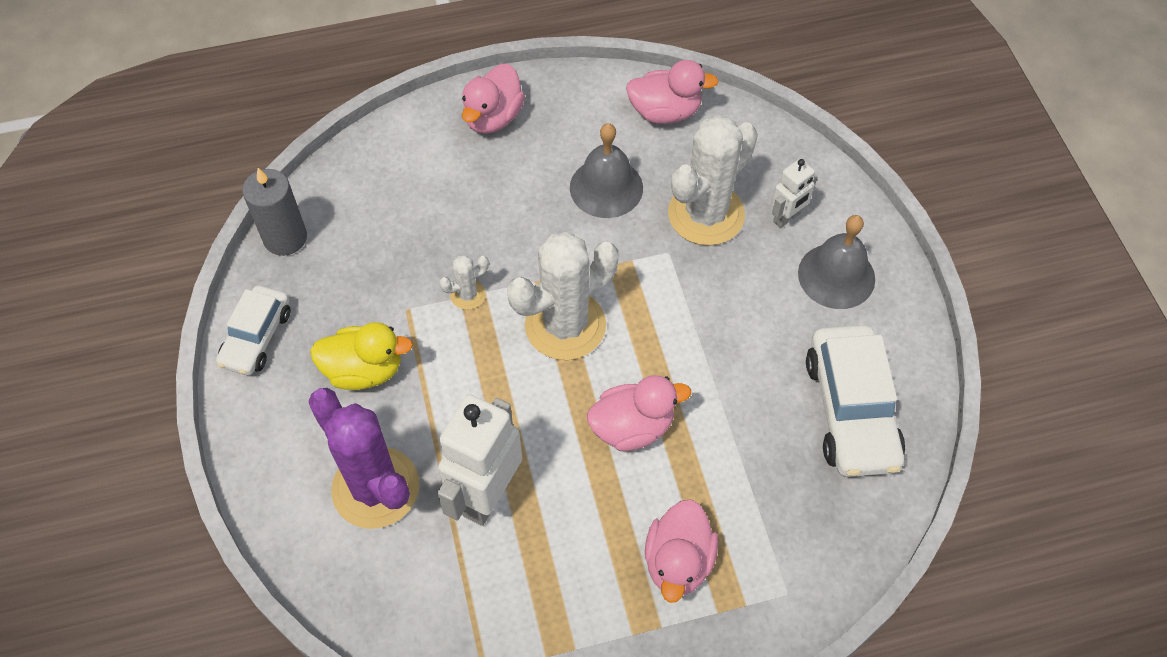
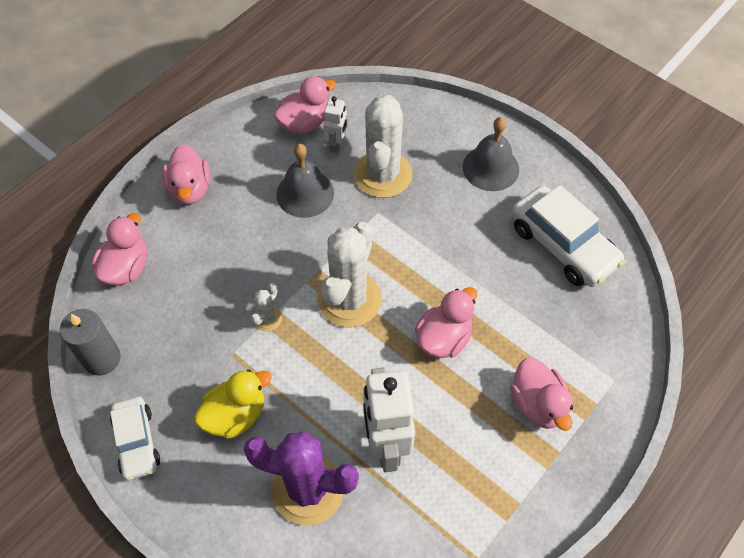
camera: 35 degrees left, 0 degrees up
(373, 162) = (126, 268): none -> pink duck
(787, 218) = (434, 148): white robot -> white robot (337, 144)

